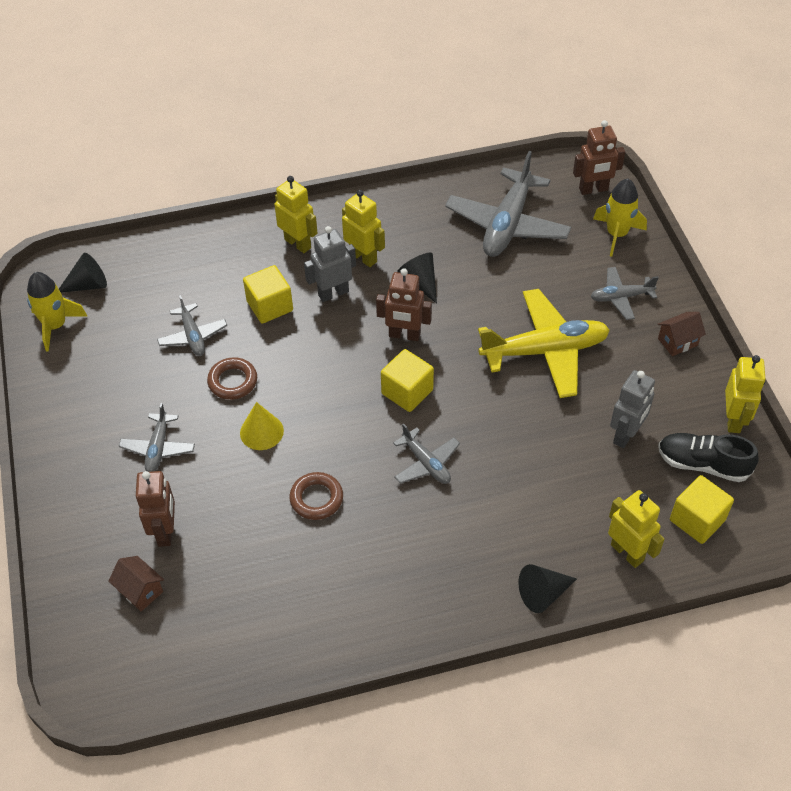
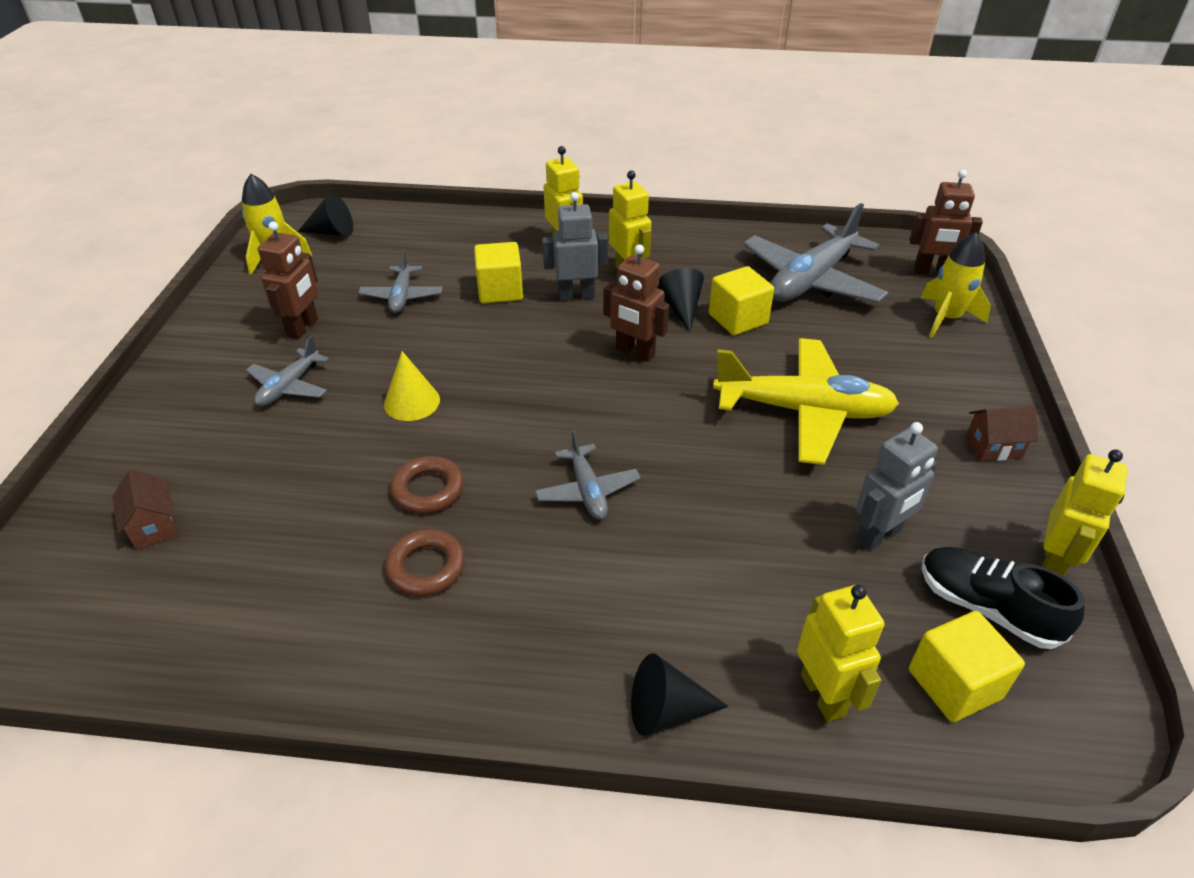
camera: 20 degrees right, 10 degrees down
(165, 531) = (232, 471): brown robot -> brown robot (303, 328)
(233, 381) = (414, 346): brown ring -> brown ring (426, 567)
(407, 392) = (606, 408): yellow cube -> yellow cube (738, 319)
(621, 297) = (929, 380): grey plane -> none

